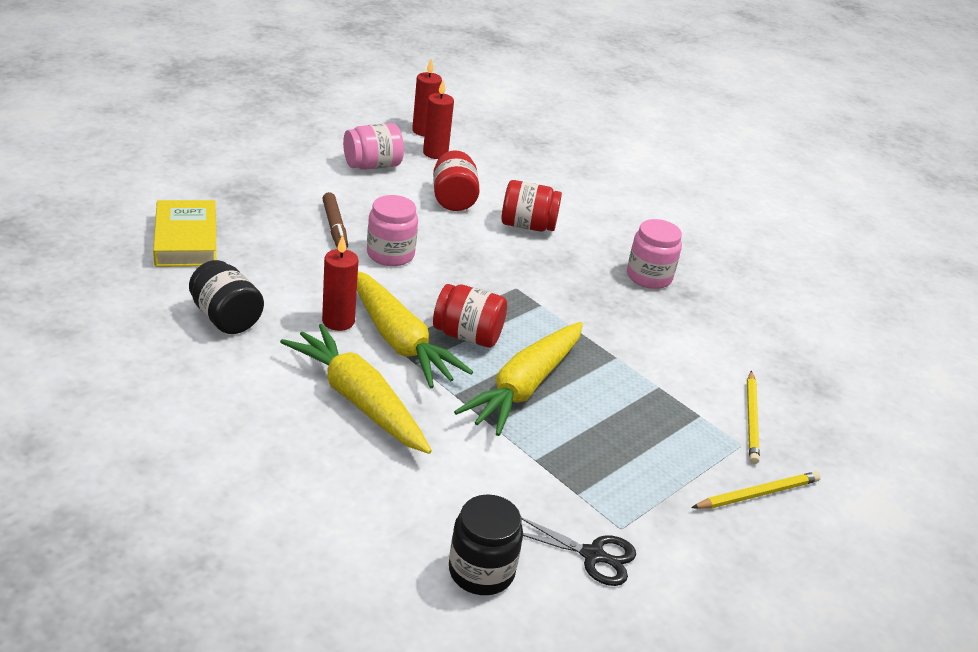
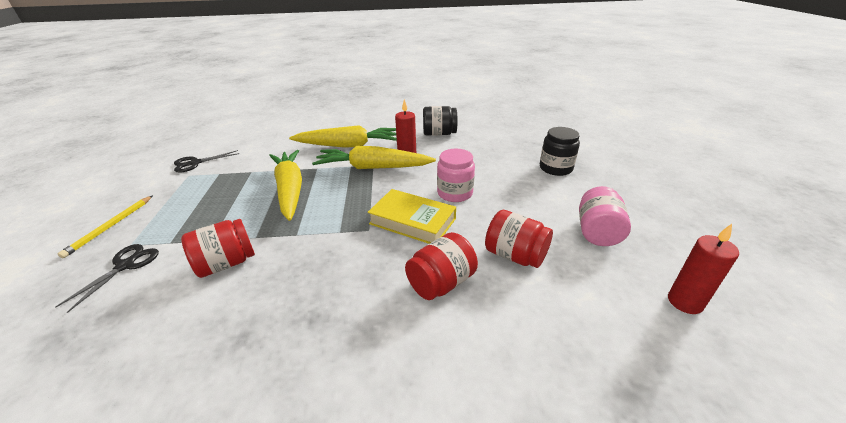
camera: 135 degrees right, 0 degrees up
(186, 240) = (517, 139): yellow book -> yellow book (412, 221)
(335, 227) = (503, 184): brown marker -> none
(435, 153) = (620, 285): red candle -> none
(467, 335) = (349, 189): red jar -> red jar (226, 263)
(481, 571) = (236, 140): black jar -> black jar (555, 168)
(649, 277) = (293, 324): pink jar -> none
(751, 419) = (126, 265): yellow pencil -> black scissors

